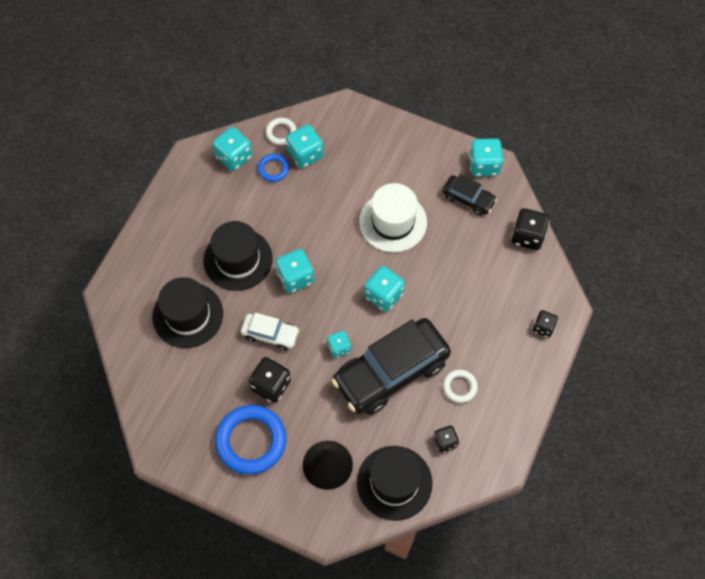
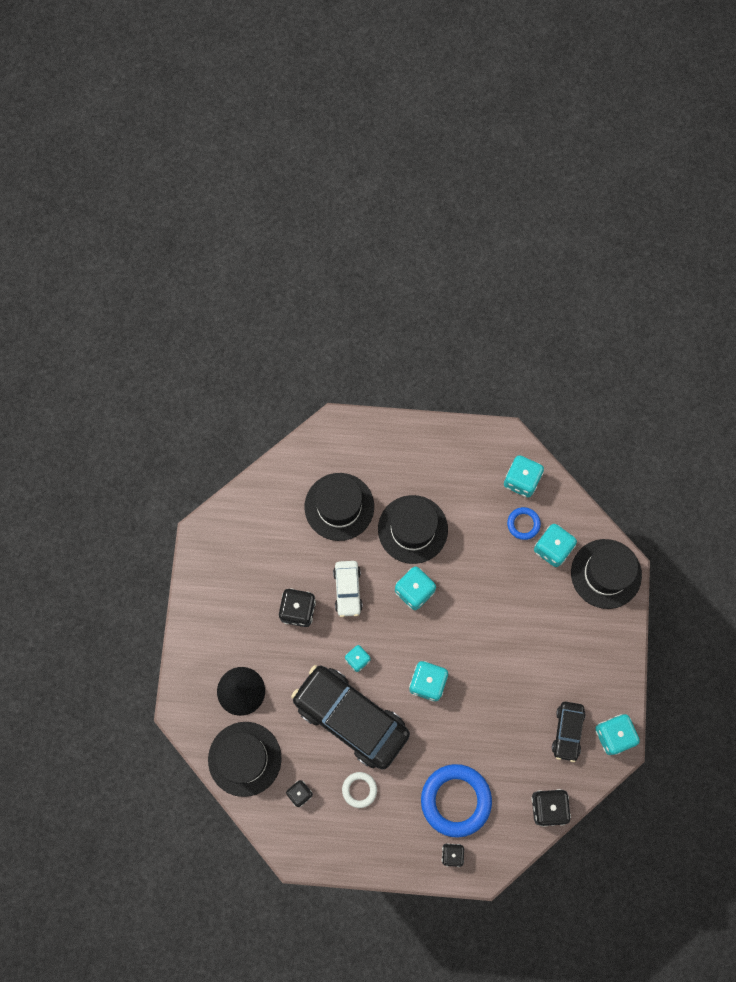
camera: 70 degrees right, 10 degrees up
(251, 441) = (239, 613): blue ring -> blue ring (455, 800)
(281, 133) = (567, 515): white ring -> none
(344, 122) = (606, 573): none -> black hat
(393, 222) = (511, 664): white hat -> none

